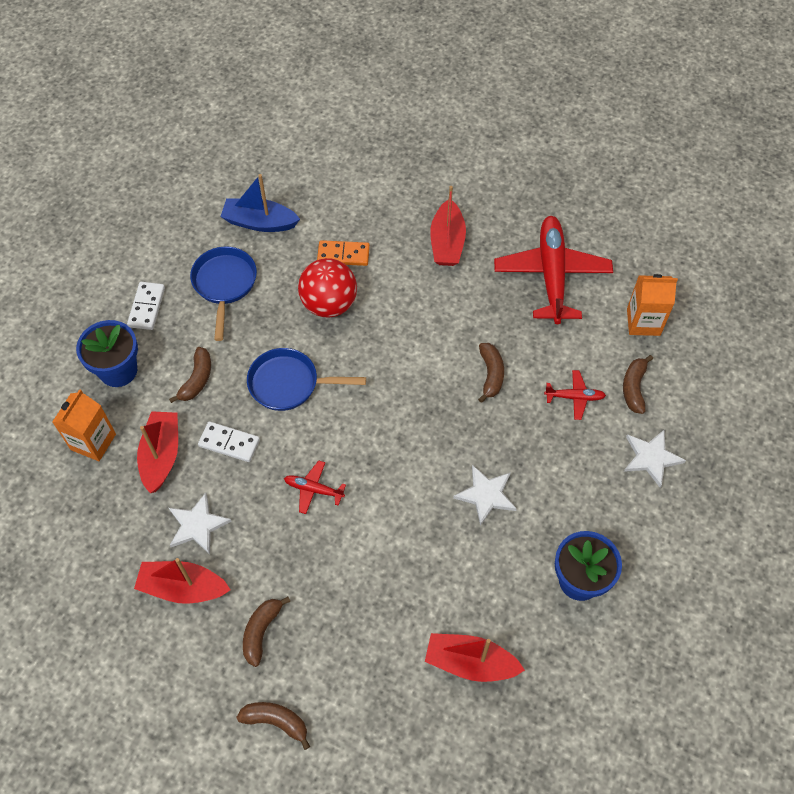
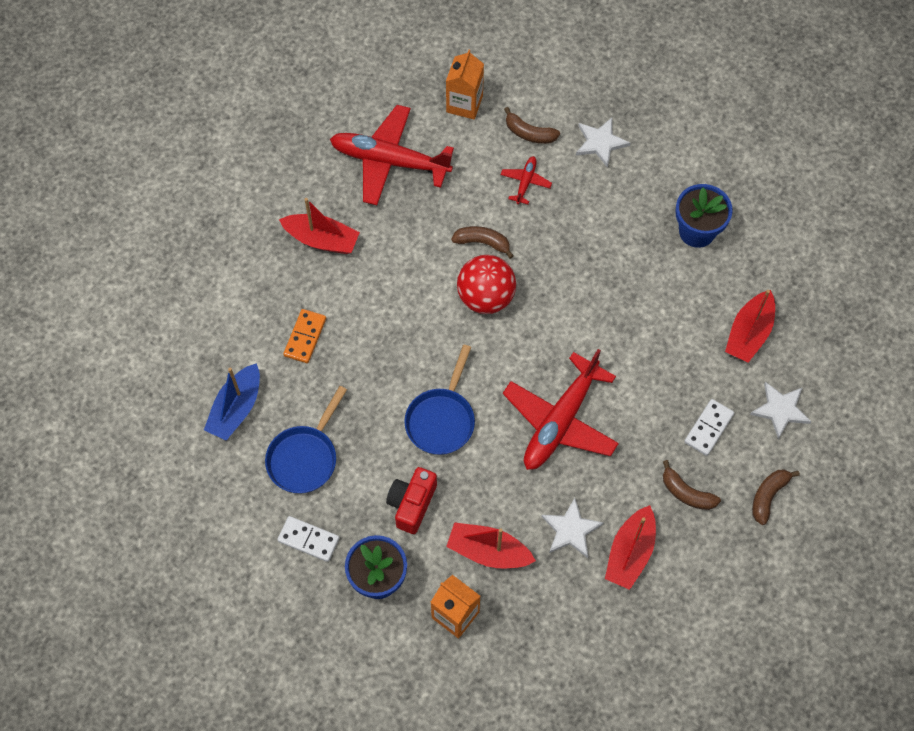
camera: 75 degrees left, 5 degrees up
(197, 379) = (412, 504): brown banana -> red camera
(224, 284) = (305, 457): blue pan -> blue pan turned 75 degrees counterclockwise
(229, 443) = (491, 486): white domino -> white domino (708, 428)
(313, 489) = (560, 421): red plane -> red plane, size x2.24
(329, 304) = (360, 363): red ball -> red ball (486, 297)
(486, 495) = (602, 280): white star -> white star (780, 410)

